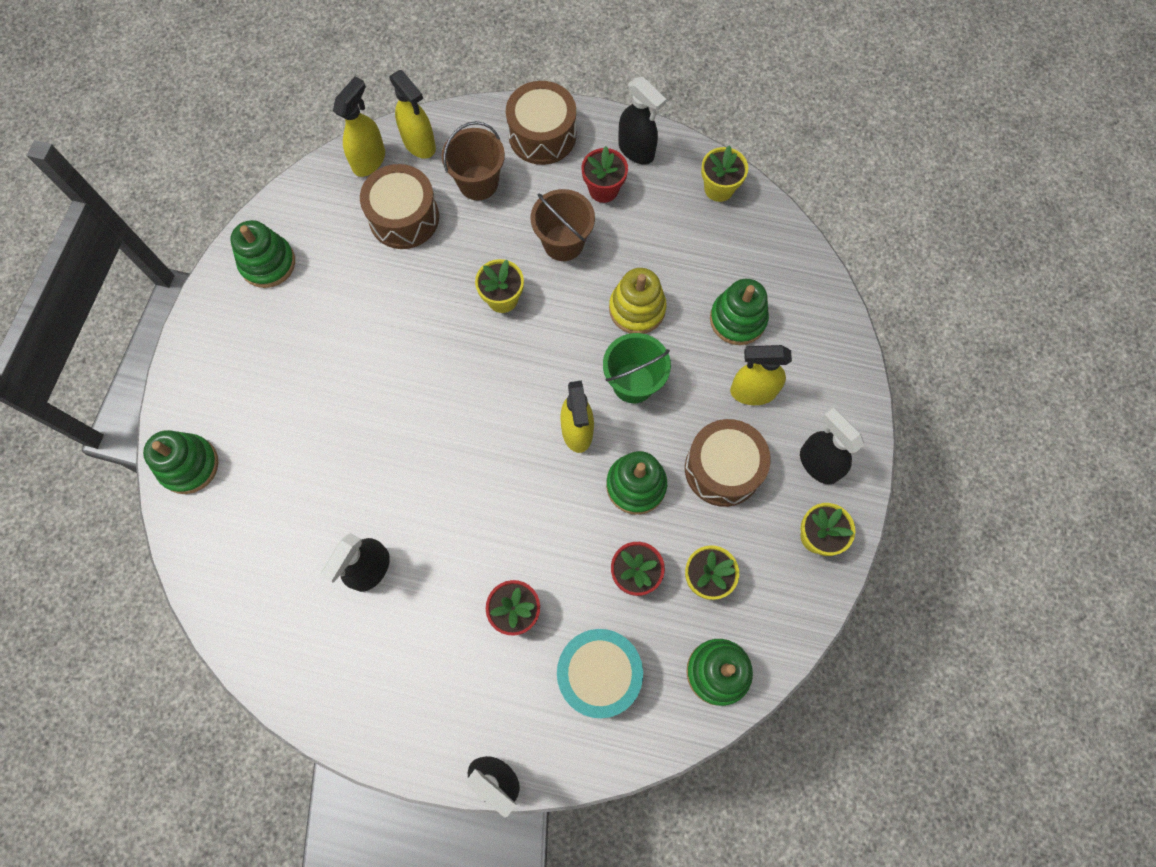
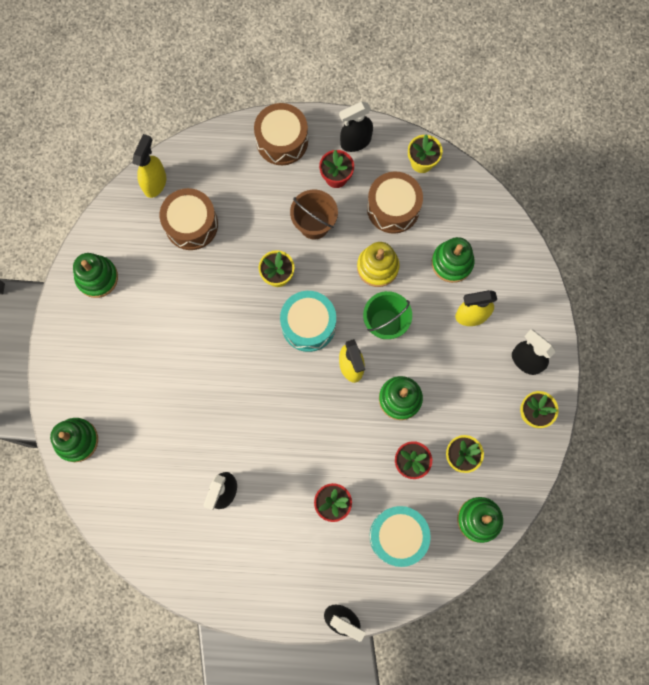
camera: 10 degrees left, 5 degrees up
(419, 144) = (190, 163): yellow spray bottle -> none
(478, 183) = (241, 187): brown bucket -> none
(530, 367) = (308, 325): none -> turquoise drum
(636, 150) = (355, 142): black spray bottle -> black spray bottle turned 120 degrees clockwise
(722, 469) = (459, 376): brown drum -> brown drum (393, 208)

